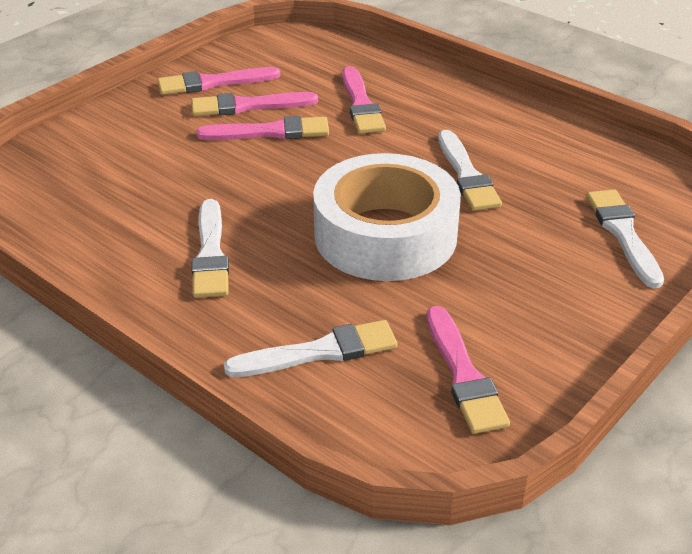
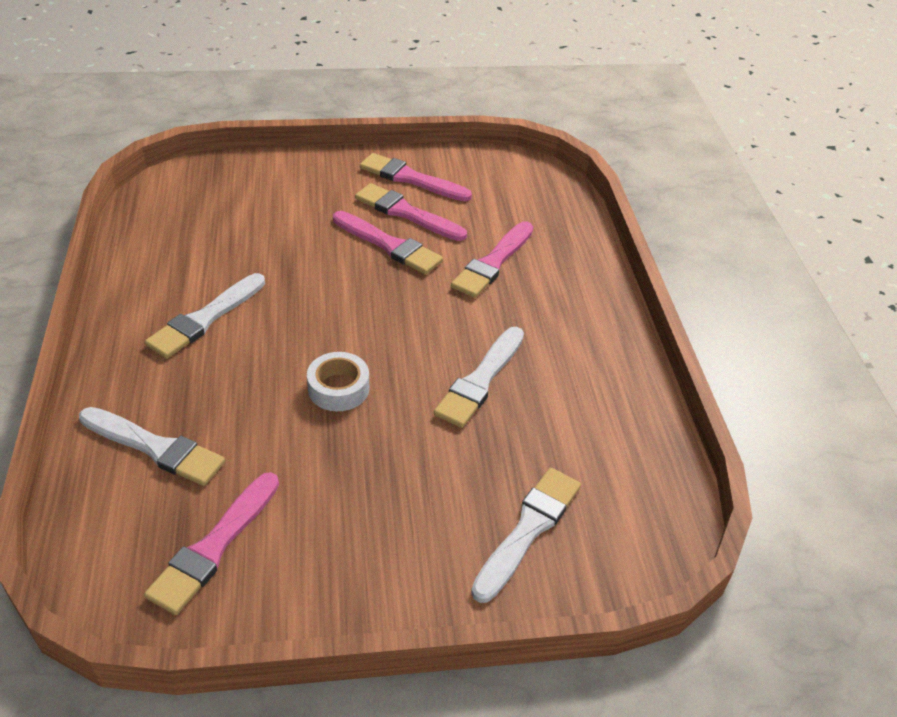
camera: 40 degrees right, 5 degrees up
(385, 235) = (338, 388): white tape -> white tape, size x0.42

